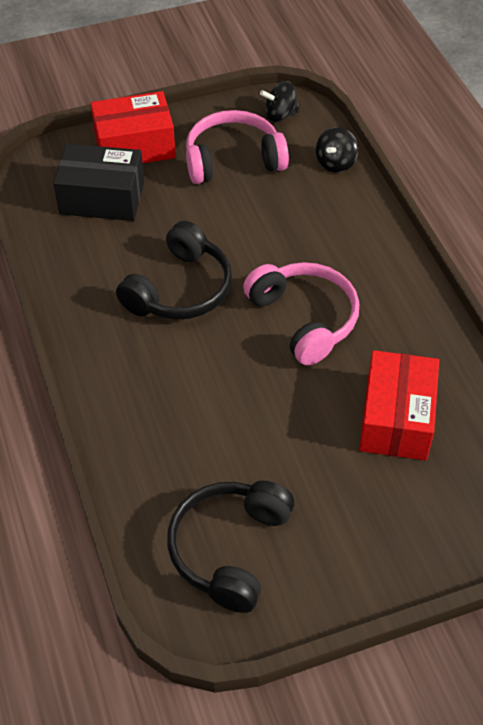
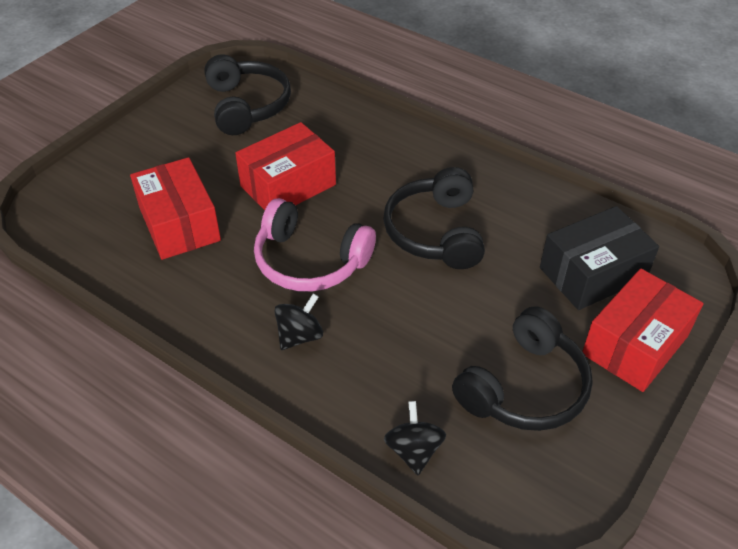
camera: 145 degrees right, 5 degrees down
(233, 159) = (524, 387): pink headphones -> black headphones
(266, 407) = (288, 185): none -> red box
(280, 115) = (538, 486): black spinning top -> black spinning top (299, 336)

